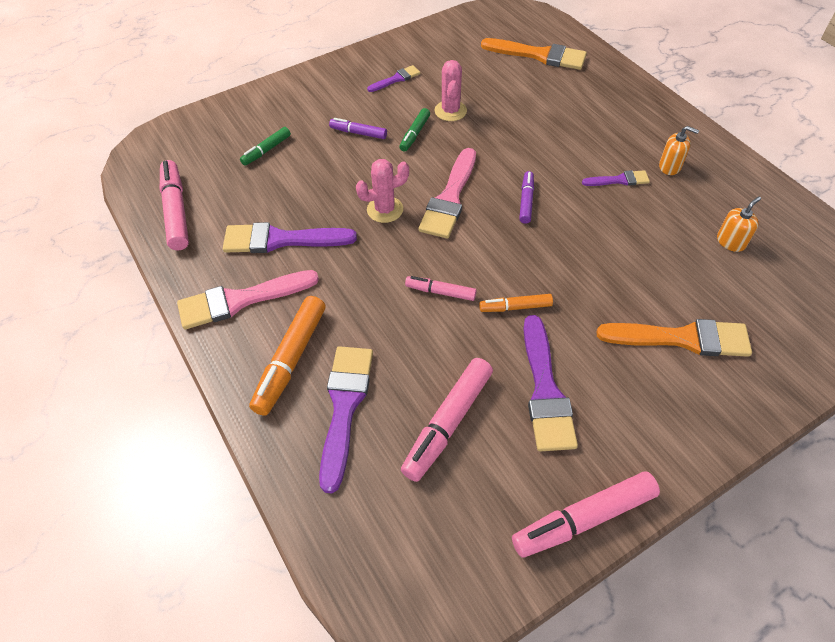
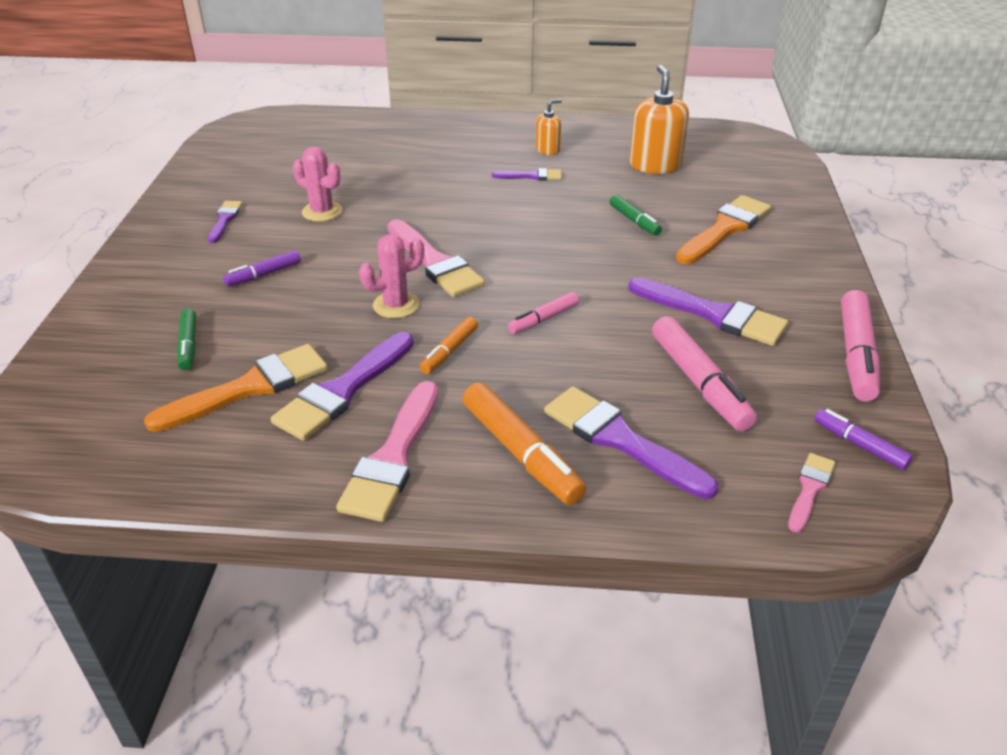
camera: 55 degrees left, 15 degrees down
(176, 211) = (177, 456): pink marker -> none
(379, 553) = (810, 489): none -> pink brush
(385, 210) = (396, 305): pink cactus -> pink cactus turned 45 degrees clockwise
(415, 134) = (320, 244): green marker -> green marker (634, 221)
(515, 307) = (608, 288): orange marker -> orange marker (449, 351)
(526, 201) = (494, 227): purple marker -> purple marker (859, 445)
(539, 55) = (327, 139): orange brush -> orange brush (249, 388)
(619, 180) = (531, 176): purple brush -> purple brush turned 60 degrees clockwise
(731, 242) = (655, 165): orange soap dispenser -> orange soap dispenser, size x1.80

